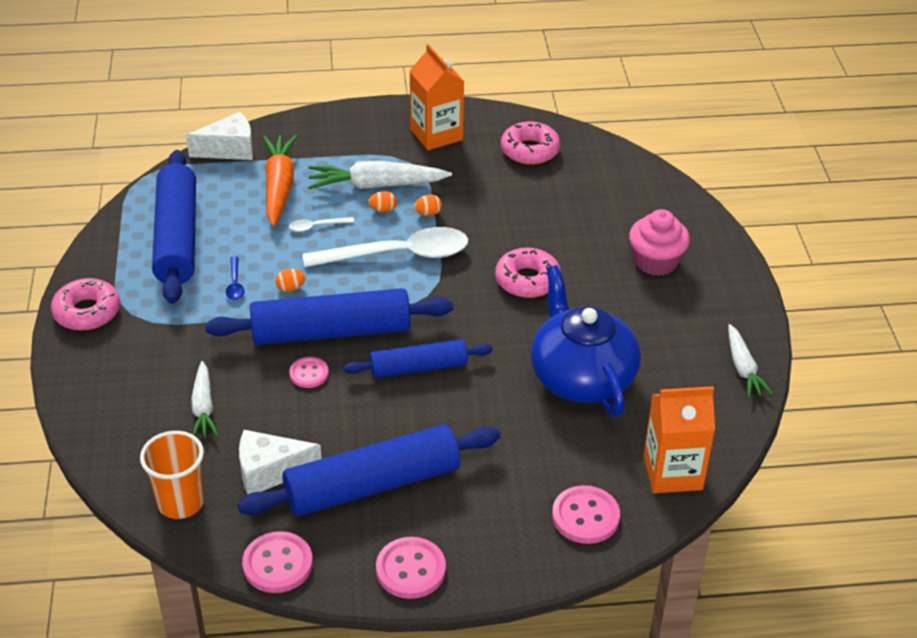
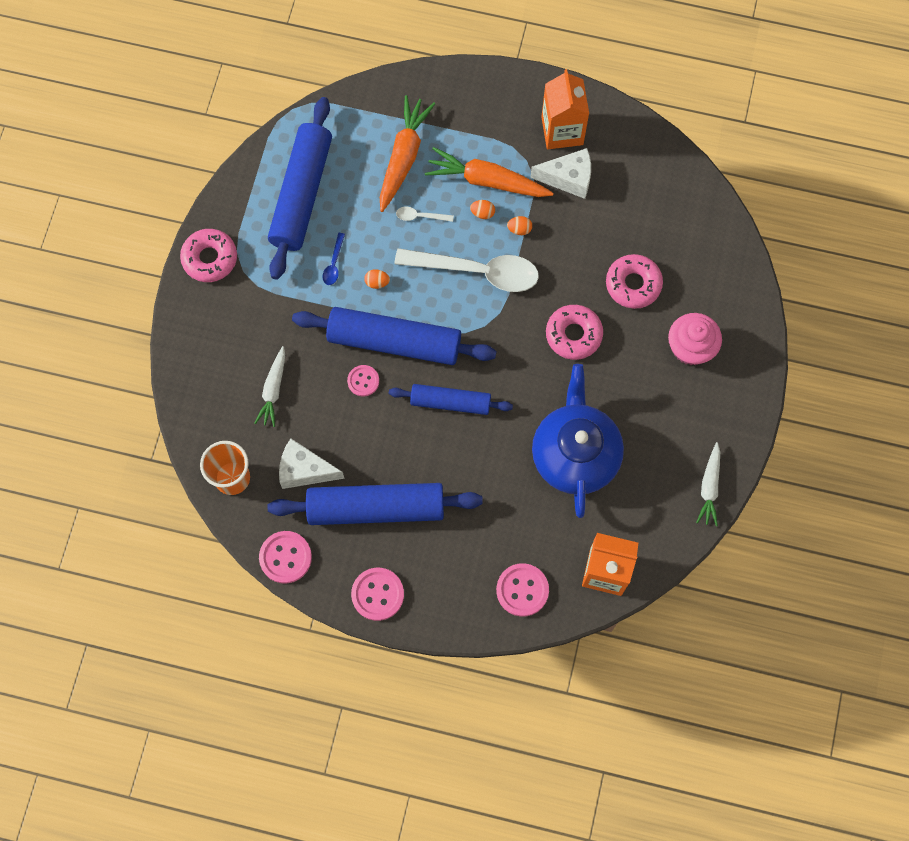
camera: 20 degrees right, 30 degrees up
(230, 149) = (375, 96): white cheese -> white cheese (568, 178)
(376, 185) = (487, 181): white carrot -> orange carrot
(530, 150) = (638, 177): pink donut -> pink donut (633, 284)

